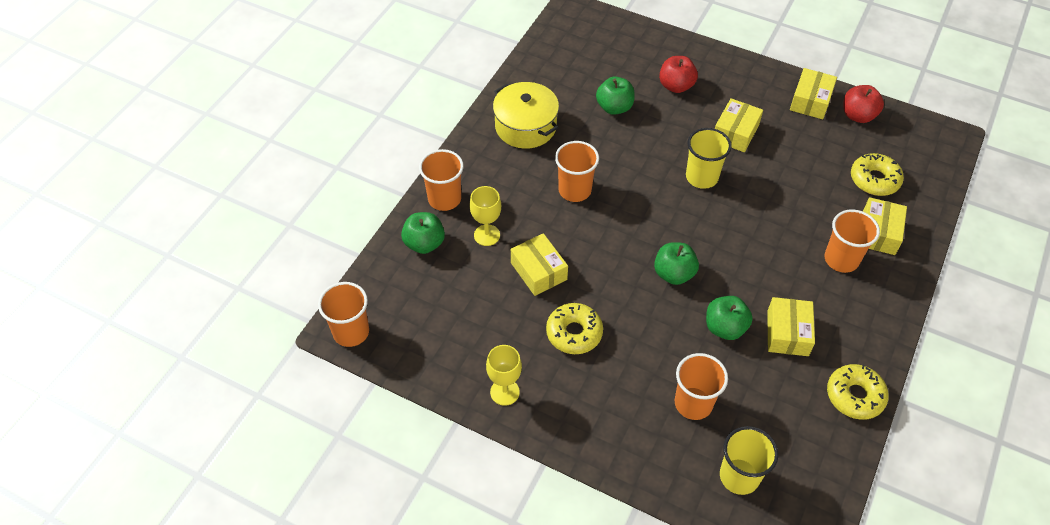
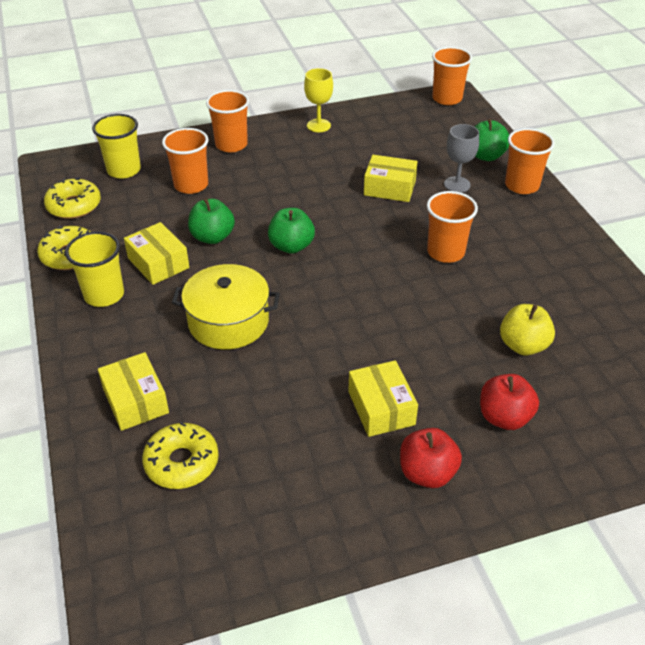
camera: 135 degrees right, 10 degrees down
(487, 235) = (457, 184): yellow goblet -> grey goblet
(525, 126) = (561, 272): yellow pot -> yellow pot (228, 322)
(574, 333) = (316, 172): yellow donut -> yellow donut (74, 206)
(614, 107) = (523, 345): green apple -> yellow apple
(701, 177) = (359, 336): yellow cup -> yellow cup (104, 295)
(810, 101) = (344, 520): yellow box -> none
(841, 259) = (156, 349): orange cup -> orange cup (231, 145)
(858, 115) = (268, 545): red apple -> red apple (427, 473)

